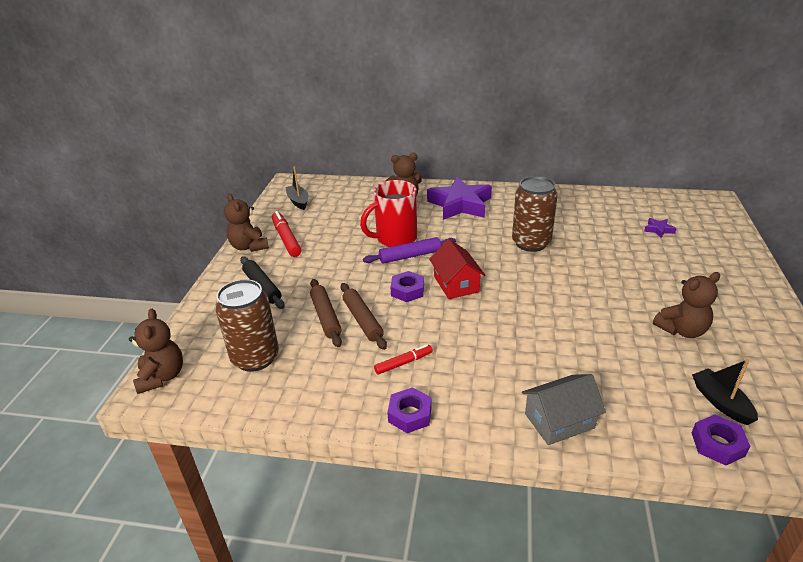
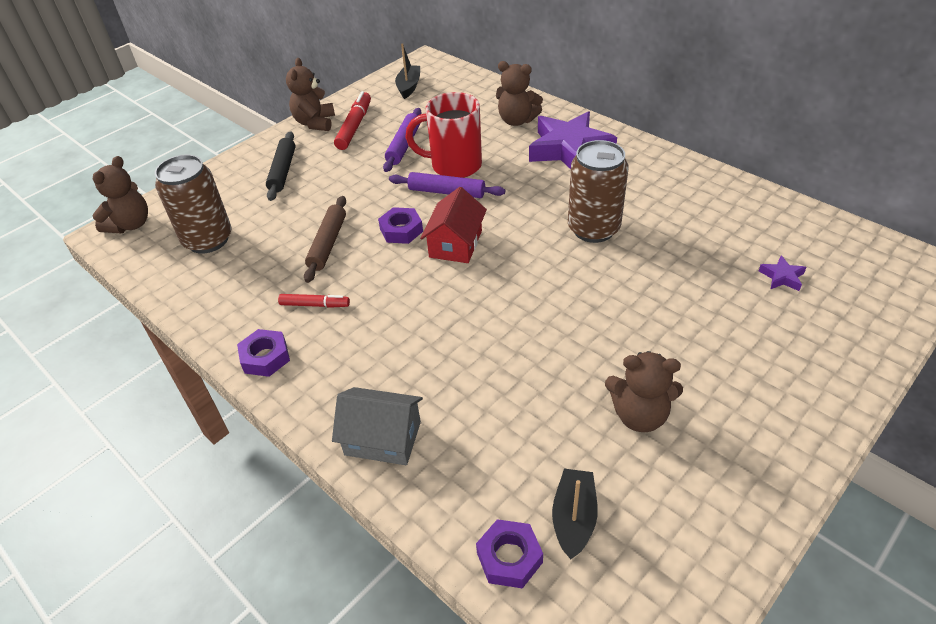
camera: 35 degrees right, 10 degrees up
(325, 317) = (301, 225): brown rolling pin -> none
(341, 238) = (404, 145): none -> purple rolling pin

